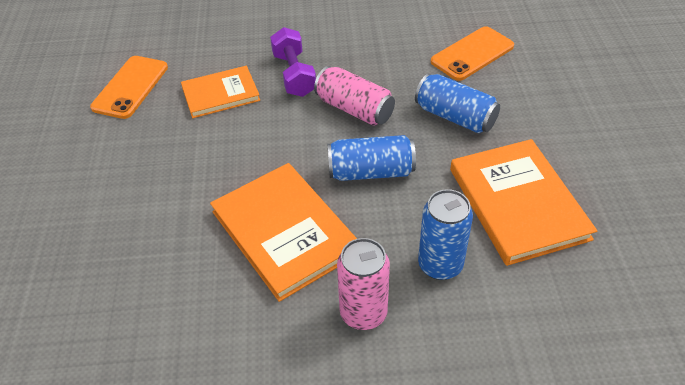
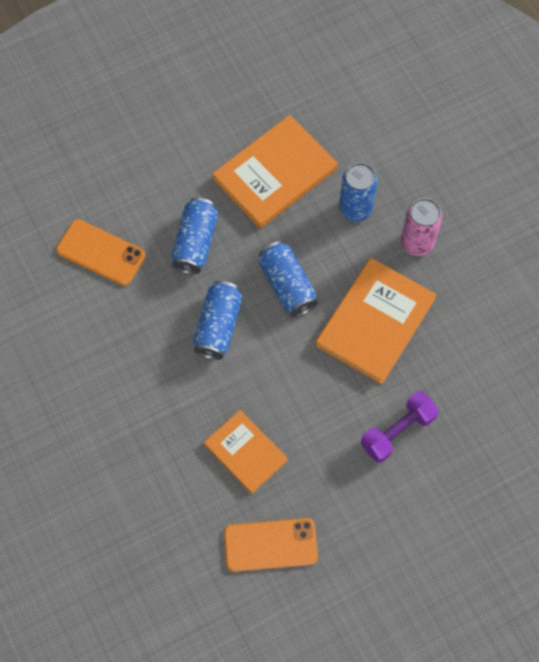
camera: 115 degrees left, 20 degrees up
(294, 75) = (192, 398): purple dumbbell -> purple dumbbell (397, 431)
(354, 109) = (218, 326): pink can -> blue can

